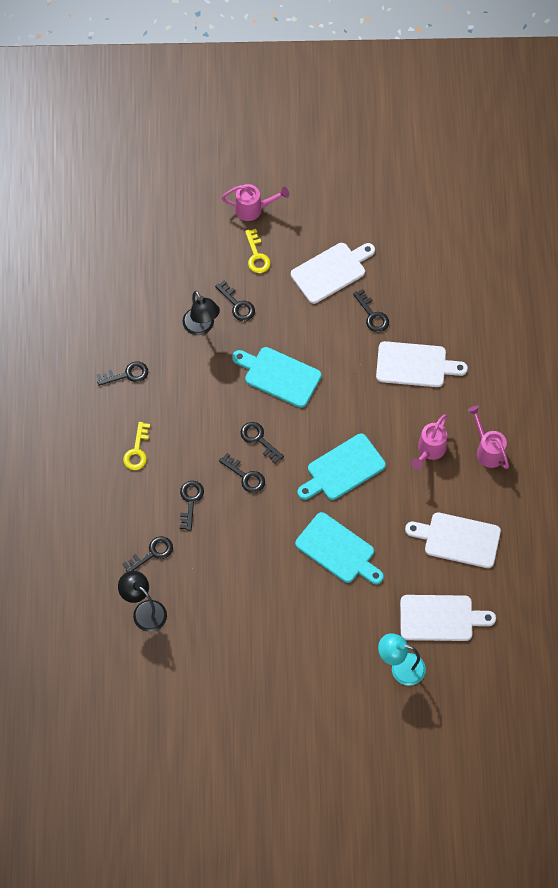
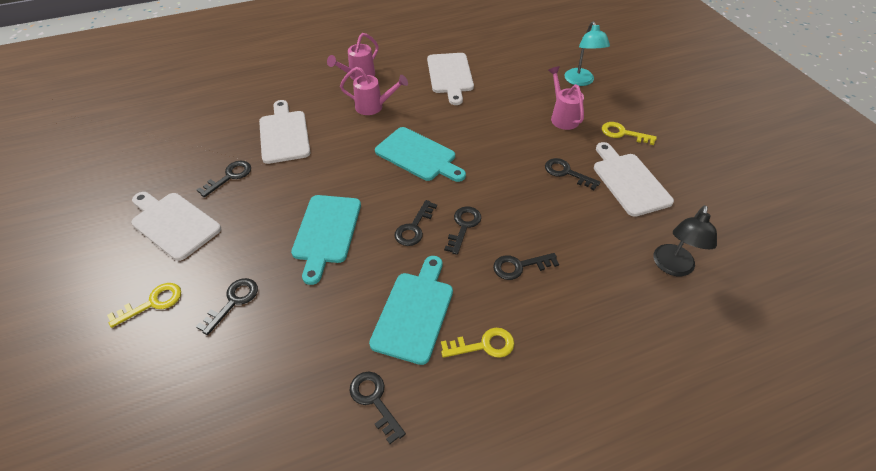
camera: 110 degrees left, 15 degrees down
(152, 553) = (603, 282): black key -> black key (566, 173)
(201, 327) = (275, 331): black lamp -> none
(254, 209) = (72, 329): pink watering can -> pink watering can (562, 117)
(304, 663) = (623, 133): none -> yellow key
(338, 550) = (503, 139): turquoise cutting board -> turquoise cutting board (414, 312)
(440, 618) = (524, 71): white cutting board -> white cutting board (629, 181)

